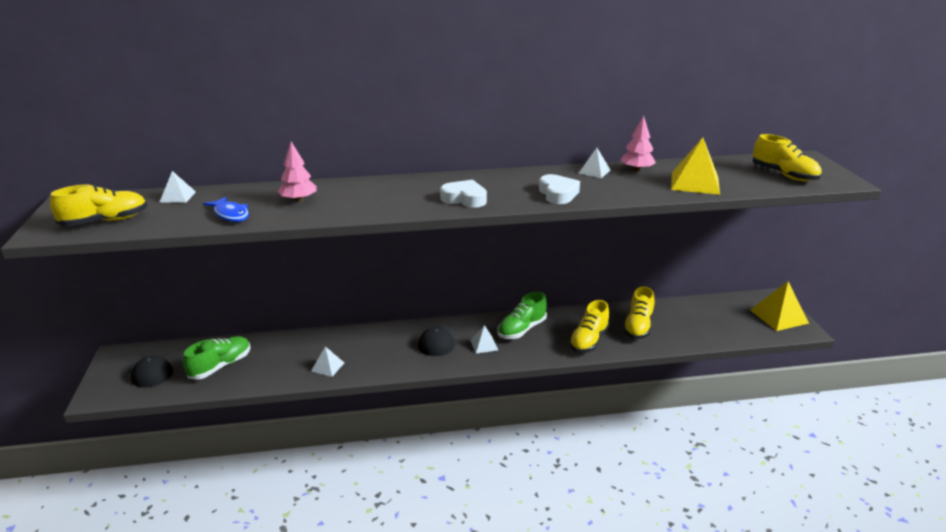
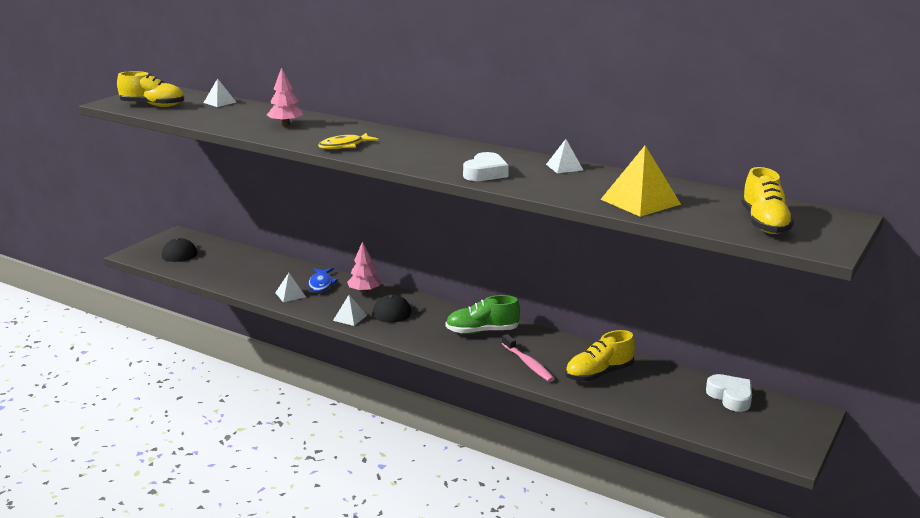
camera: 40 degrees right, 5 degrees down
(220, 366) = (225, 266): green shoe -> none
(230, 215) = (226, 121): blue fish -> blue fish (321, 284)
(400, 205) = (344, 146): none -> yellow fish
(464, 199) = (401, 155): white heart -> white heart (730, 397)
(484, 345) = (429, 329): white pyramid -> white pyramid (350, 317)
(588, 340) = (528, 364): yellow shoe -> pink toothbrush
(636, 170) = (609, 177): pink tree -> pink tree (364, 291)
(779, 316) = (784, 431): yellow pyramid -> none

